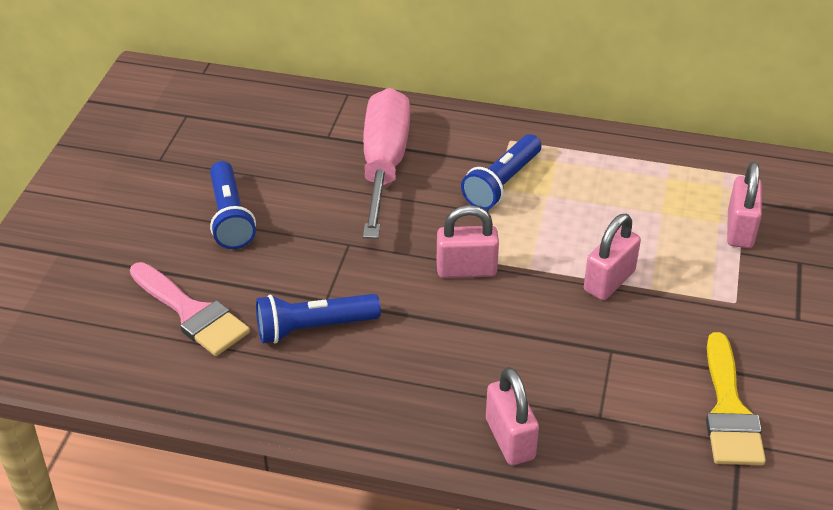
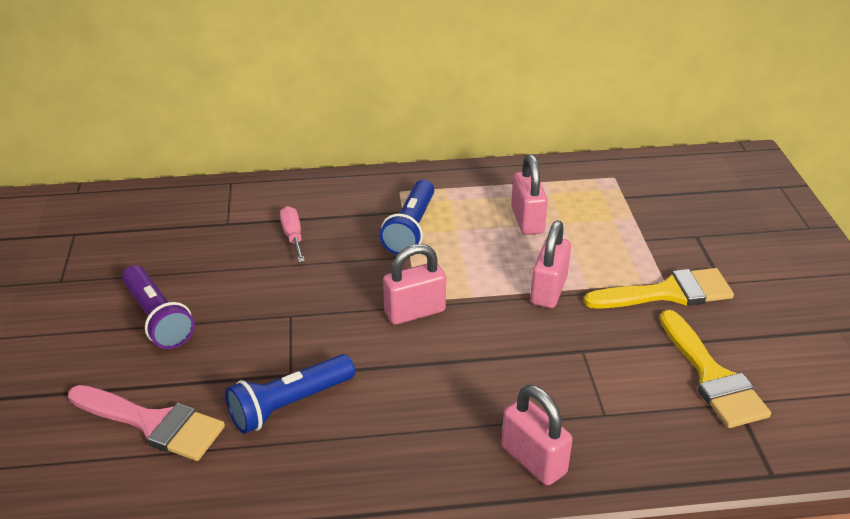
camera: 20 degrees left, 5 degrees down
(230, 217) = (158, 318): blue flashlight -> purple flashlight
(384, 164) = (293, 236): pink screwdriver -> pink screwdriver, size x0.41
(732, 315) = (668, 293): none -> yellow brush
(740, 230) = (634, 221): pink padlock -> pink padlock (527, 220)

